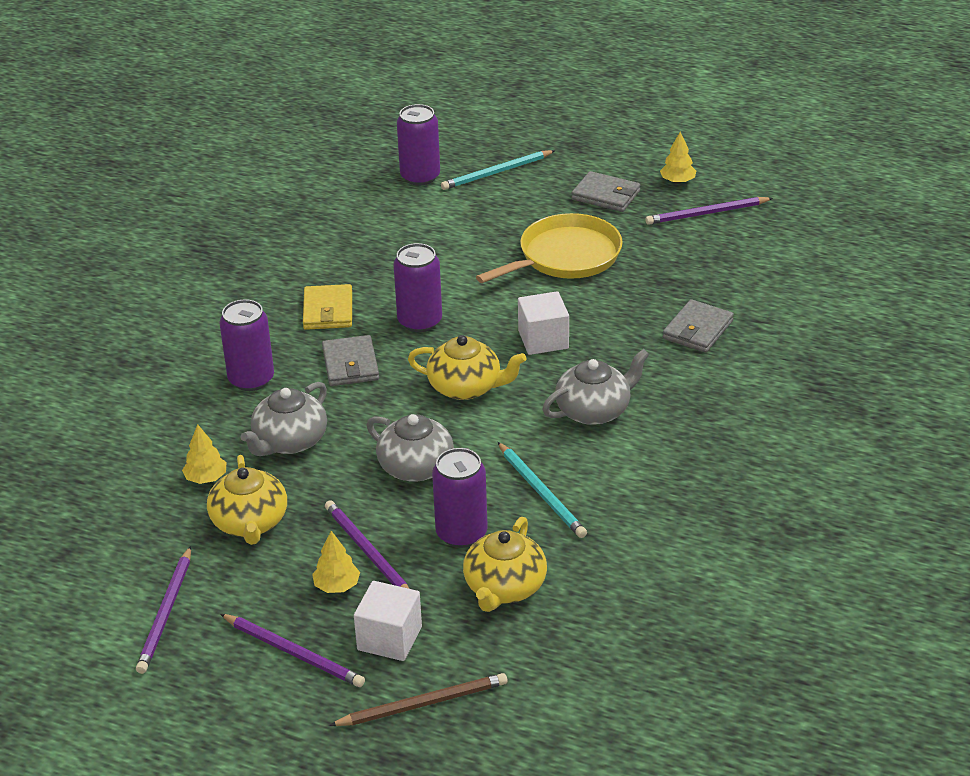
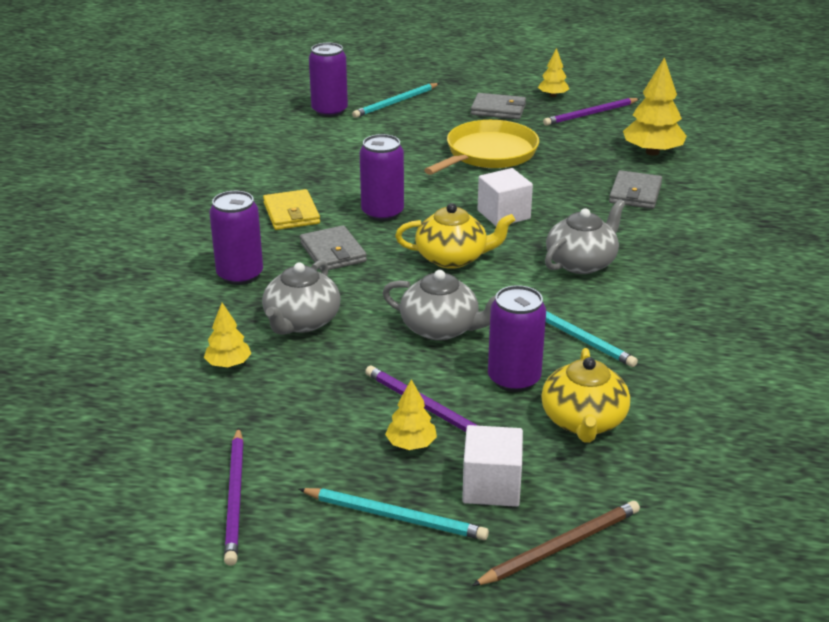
camera: 15 degrees left, 5 degrees down
(250, 523) = (292, 398): yellow teapot -> none
(294, 653) = (395, 517): purple pencil -> turquoise pencil
(747, 276) = (652, 152): none -> yellow tree

